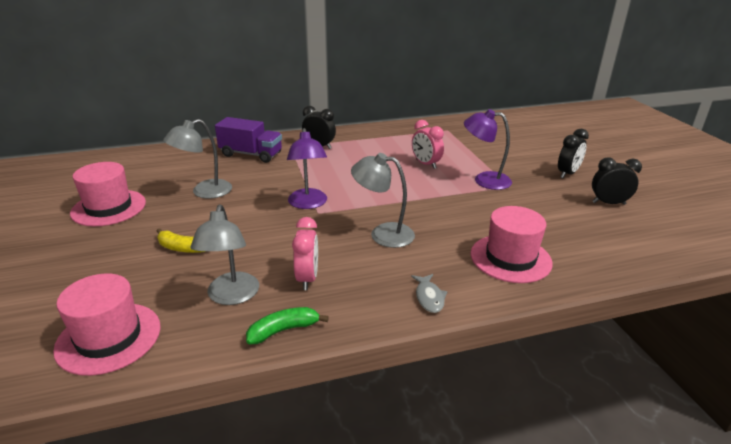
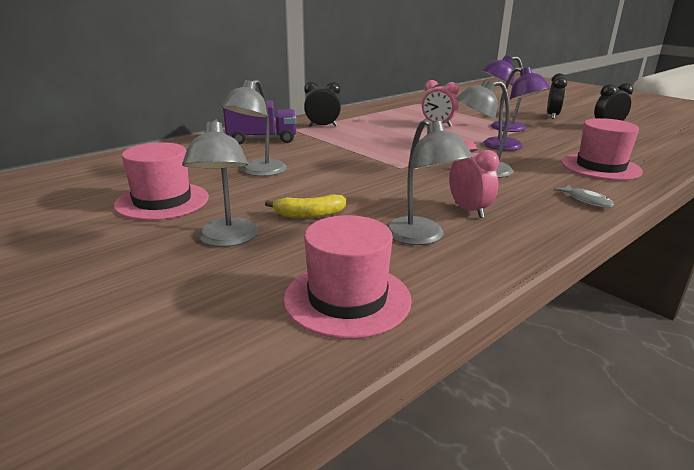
camera: 25 degrees left, 5 degrees down
(104, 257) = (227, 239): none -> grey lamp
(284, 330) = (511, 248): green banana -> none
(308, 204) = (380, 163): purple lamp -> purple lamp (510, 147)

